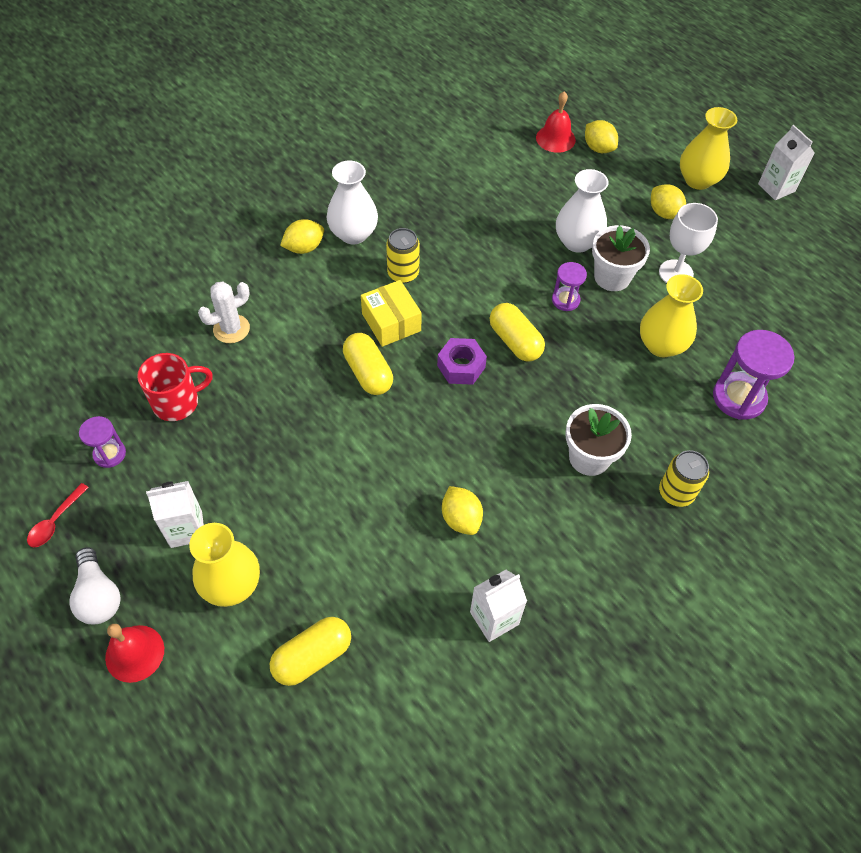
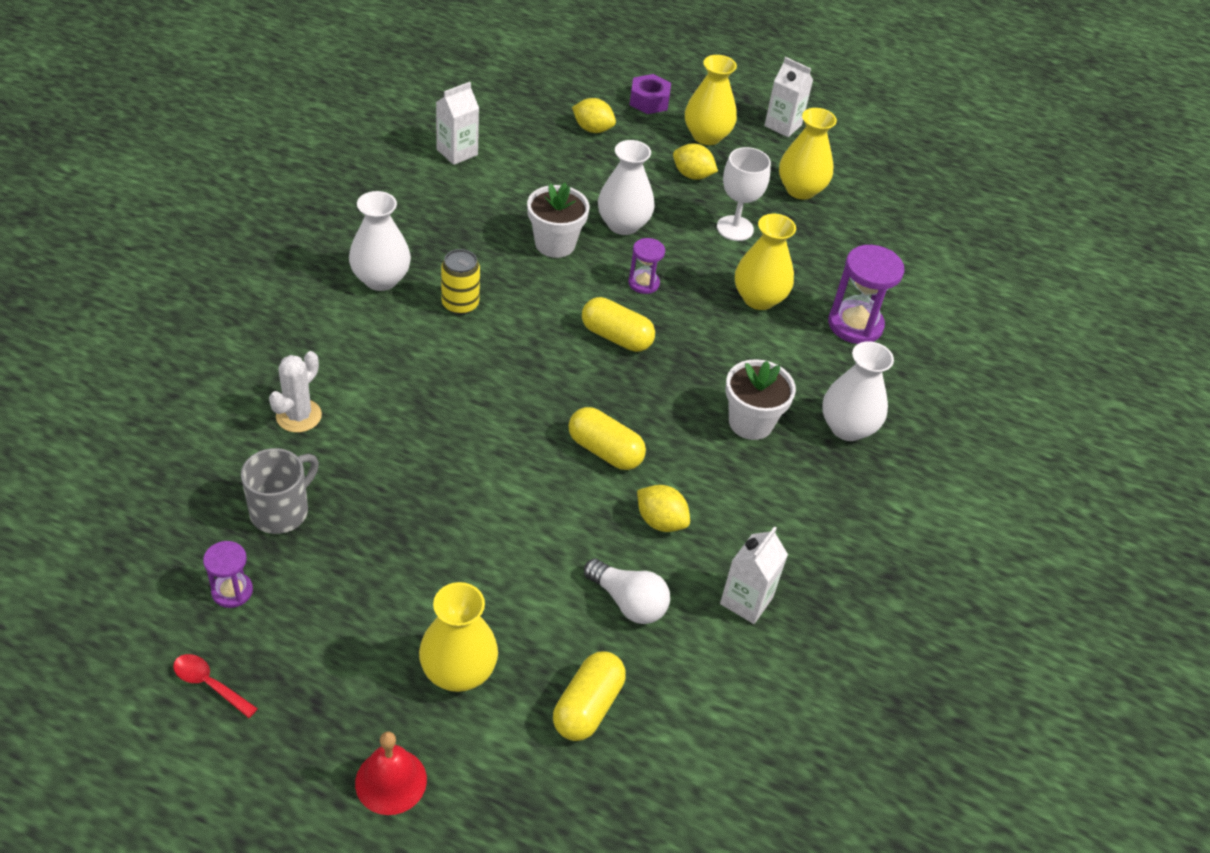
camera: 30 degrees left, 10 degrees down
(55, 521) = (209, 684): red spoon -> red spoon turned 120 degrees clockwise
(98, 595) = (311, 740): white light bulb -> white light bulb (628, 602)
(177, 402) = (281, 511): red mug -> grey mug
(186, 529) = (372, 636): white carton -> white carton (457, 152)
(304, 248) = (333, 308): yellow lemon -> none
(368, 373) = (481, 413): yellow capsule -> yellow capsule (605, 451)
(391, 322) = (476, 356): yellow box -> none
(461, 366) = (575, 377): purple nut -> purple nut (649, 101)
(555, 138) = (543, 130): red bell -> none
(612, 277) = (676, 249): white flower pot -> white flower pot (555, 244)
(676, 492) = (847, 427): yellow can -> white vase
(758, 253) = (800, 190): none -> yellow vase

